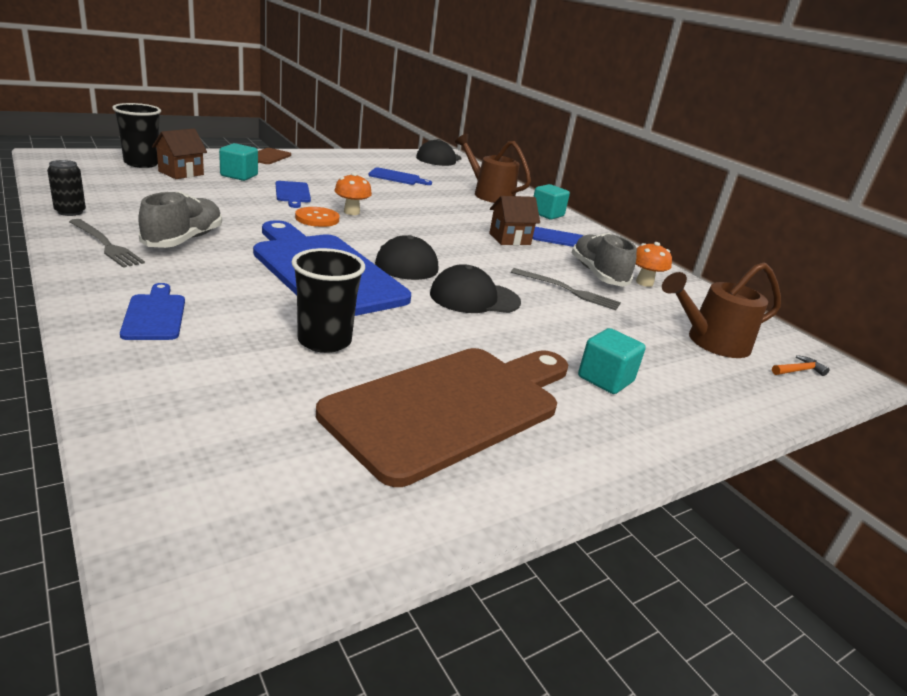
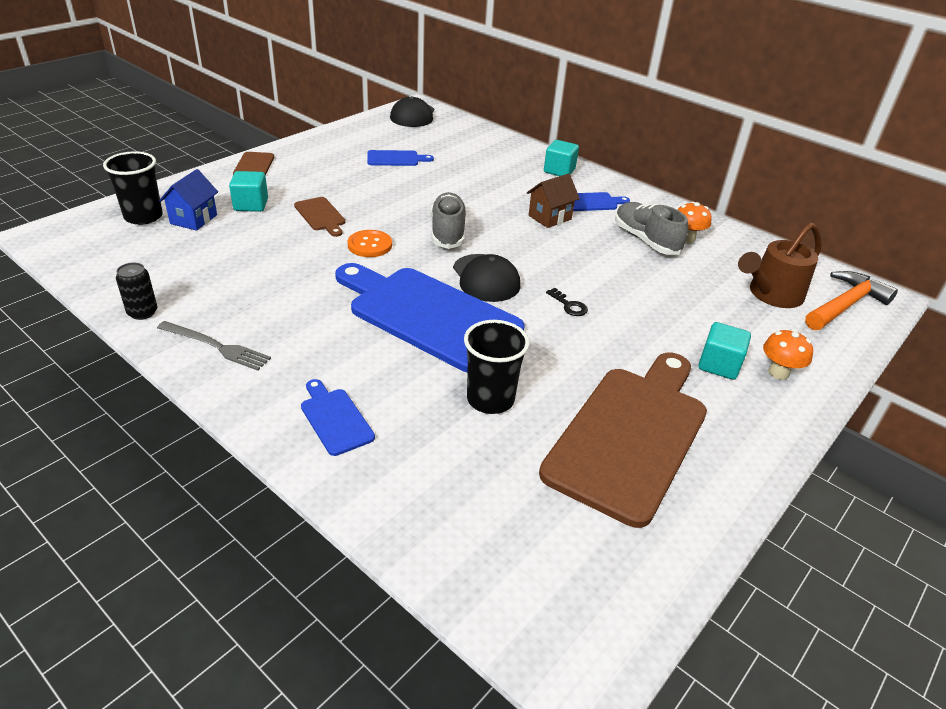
camera: 15 degrees left, 10 degrees up
(181, 173) = (194, 219): brown house -> blue house
(184, 239) = (278, 315): grey shoe -> grey shoe (448, 232)
(292, 193) = (321, 216): blue cutting board -> brown cutting board
(351, 212) = (392, 225): orange mushroom -> orange mushroom (778, 373)
(474, 298) = (569, 305): black cap -> black key
(489, 194) = (492, 157): brown watering can -> none
(568, 290) = (635, 270): grey fork -> none
(798, 370) = (845, 305): orange hammer -> orange hammer, size x2.25

